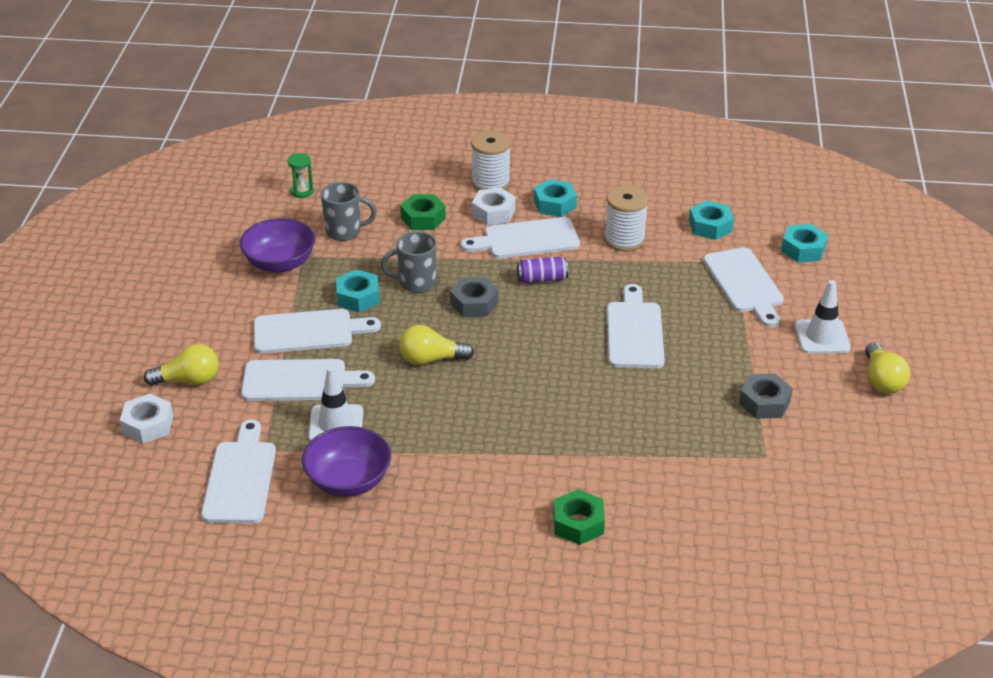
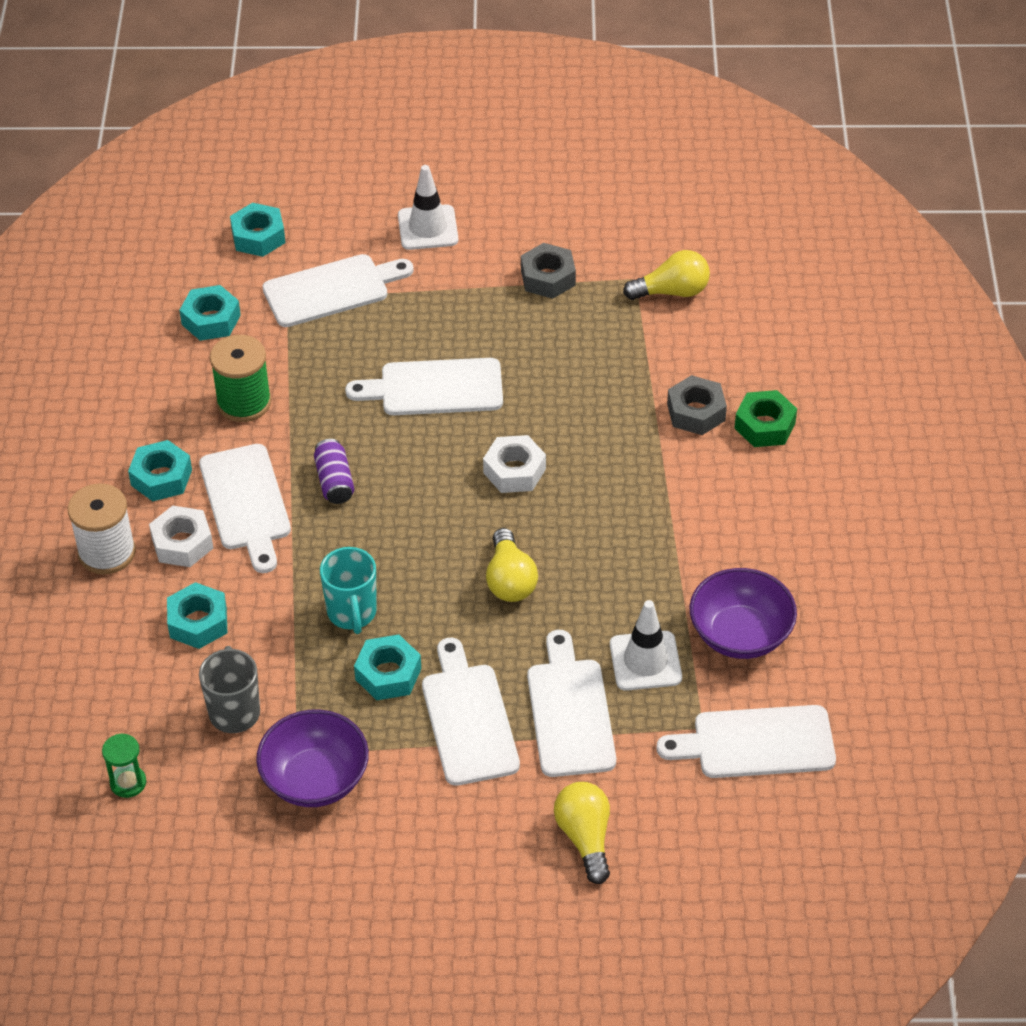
camera: 95 degrees left, 10 degrees up
(148, 425) = (679, 865): white nut -> white nut (514, 471)
(416, 283) = (352, 613): grey mug -> turquoise mug
(423, 218) = (198, 622): green nut -> turquoise nut
(474, 303) = (391, 547): grey nut -> grey nut (696, 412)
(624, 240) = (244, 402): white spool -> green spool
(882, 380) = (498, 185): yellow light bulb -> yellow light bulb (672, 291)

